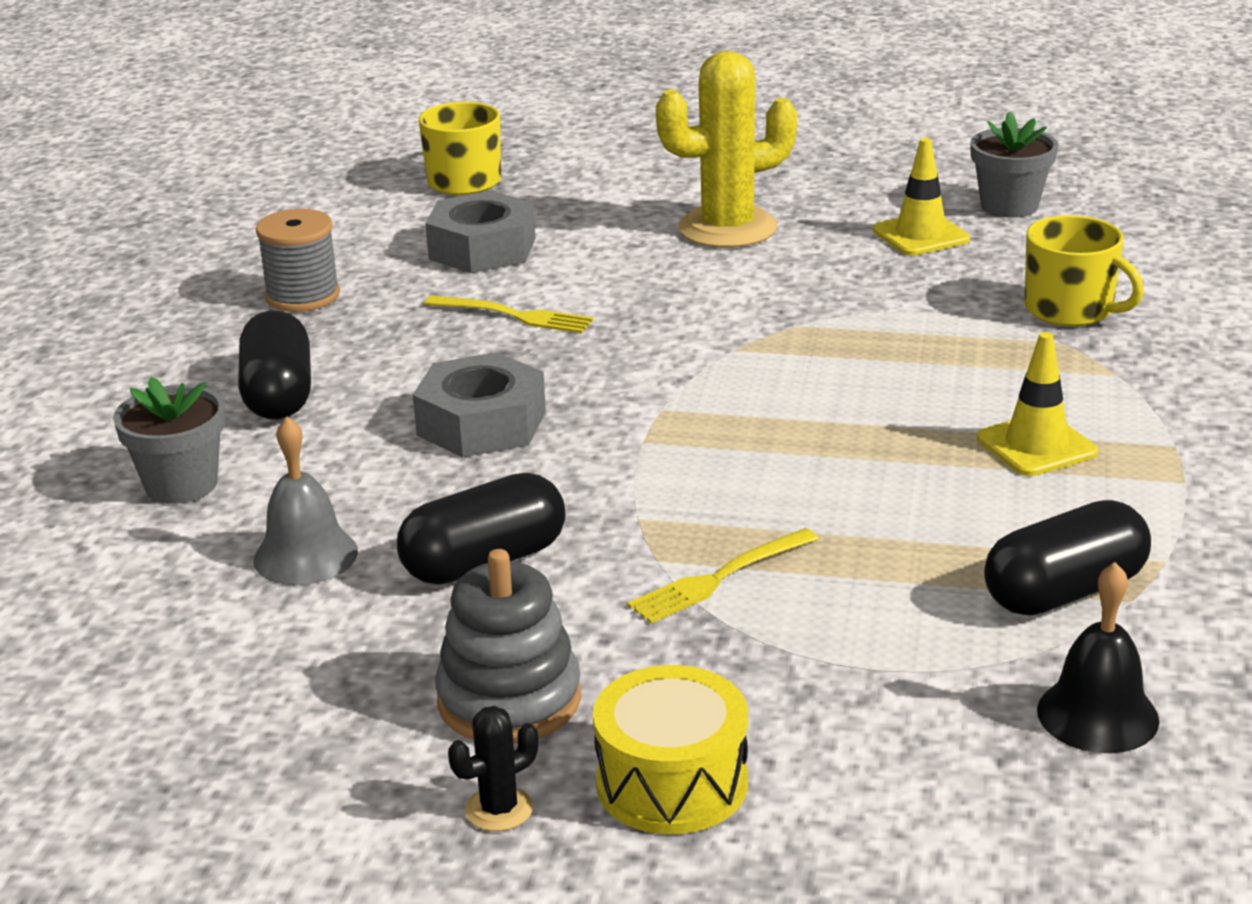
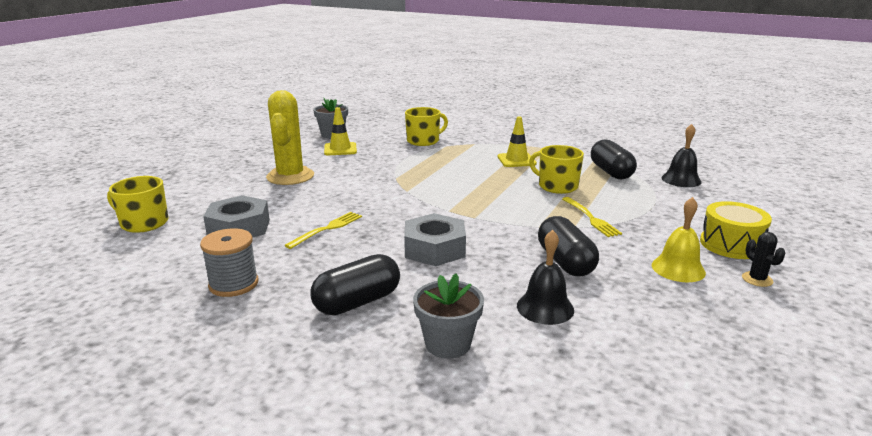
camera: 75 degrees left, 5 degrees down
(278, 394) = (357, 302): black capsule -> black capsule turned 45 degrees counterclockwise
(305, 555) = (545, 307): grey bell -> black bell
(509, 700) = (678, 269): grey stacking toy -> yellow bell
(892, 519) = (557, 186): none -> yellow mug

